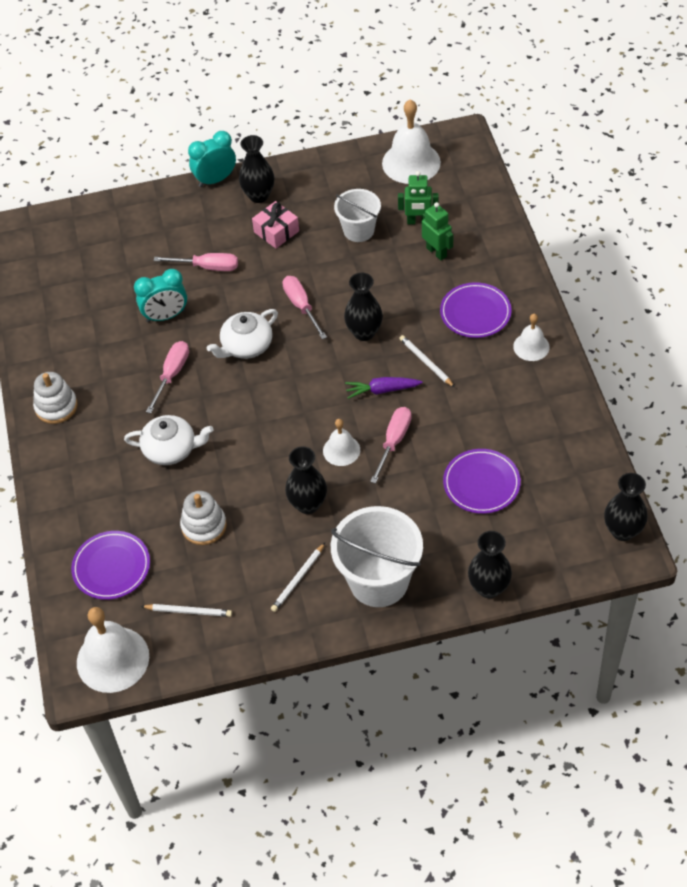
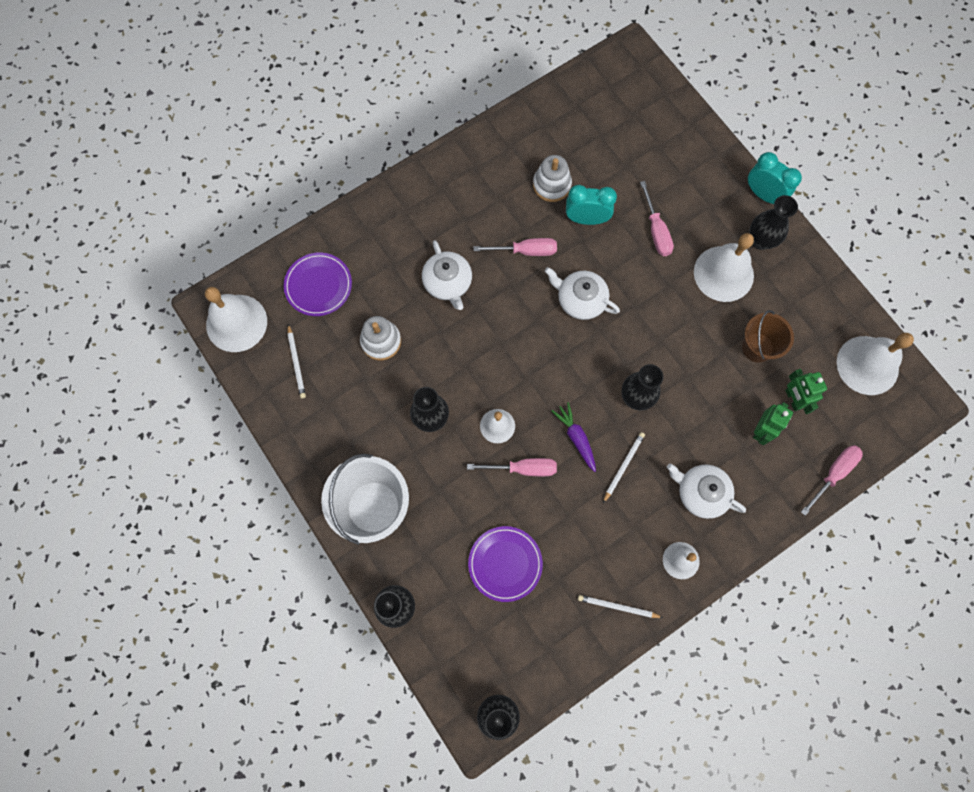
camera: 65 degrees right, 20 degrees up
(56, 407) = (458, 174): white stacking toy -> white stacking toy (551, 185)
(165, 316) = (586, 219): turquoise clock -> turquoise clock turned 135 degrees clockwise
(276, 232) = (723, 273): pink gift -> white bell
(298, 579) = (354, 438): white pencil -> white pencil (618, 607)
(301, 306) = (644, 330): pink screwdriver -> pink screwdriver (833, 474)
(359, 230) = (757, 347): white bucket -> brown bucket
(475, 313) = (701, 493): purple plate -> white teapot

